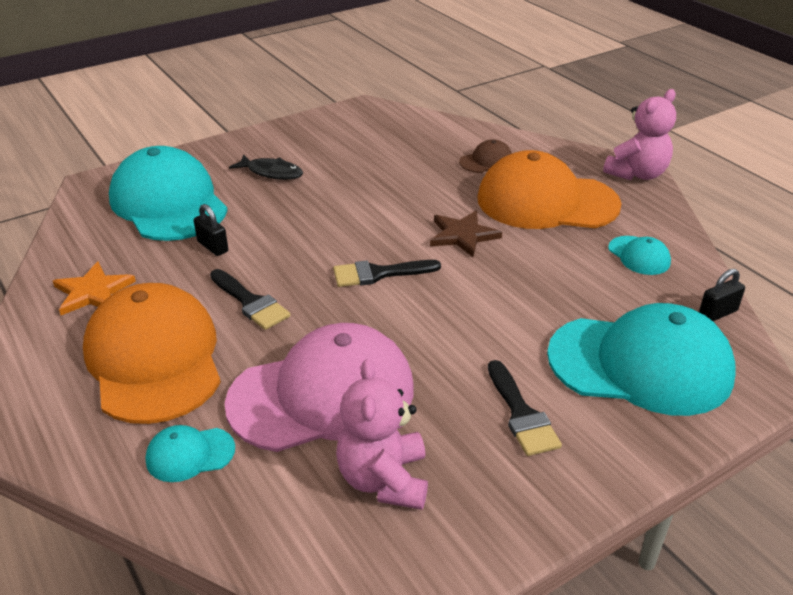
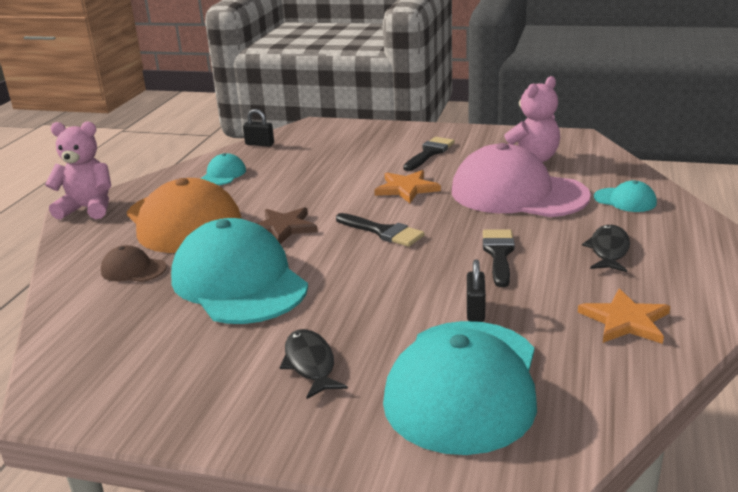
camera: 130 degrees left, 10 degrees down
(154, 359) = (608, 250): orange cap -> black fish
(444, 336) = (406, 188): none -> orange star
(640, 364) = (340, 145): turquoise cap -> turquoise cap (239, 282)

